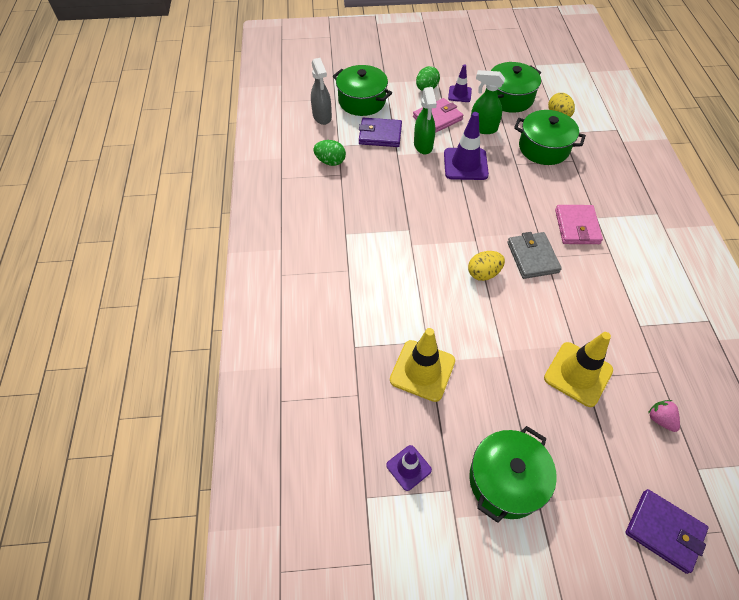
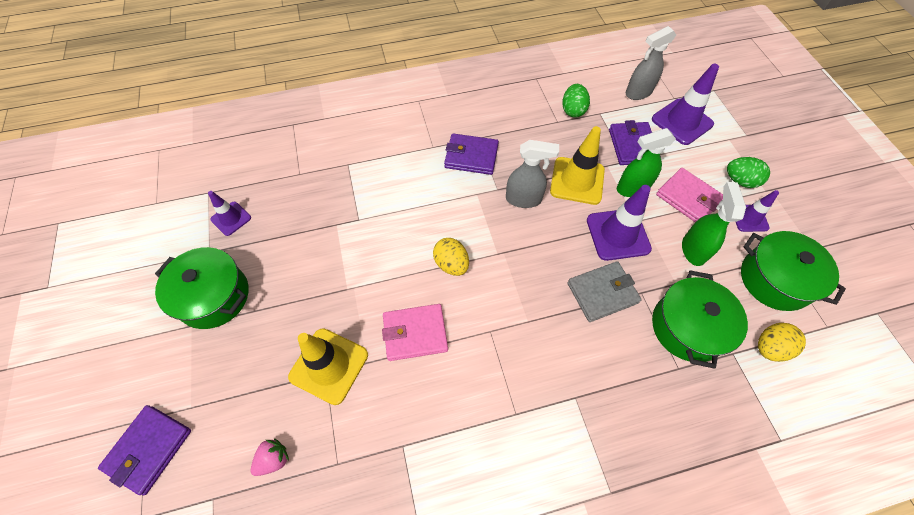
camera: 80 degrees right, 5 degrees up
(362, 101) = (682, 122): green pot -> purple traffic cone
(367, 242) = (471, 156): none -> purple wallet
(422, 370) = (326, 219): yellow traffic cone -> yellow traffic cone (577, 181)
(423, 213) = (524, 199): none -> grey spray bottle
(532, 257) = (486, 315): grey wallet -> grey wallet (602, 293)
(577, 227) = (550, 370): pink wallet -> pink wallet (415, 333)

